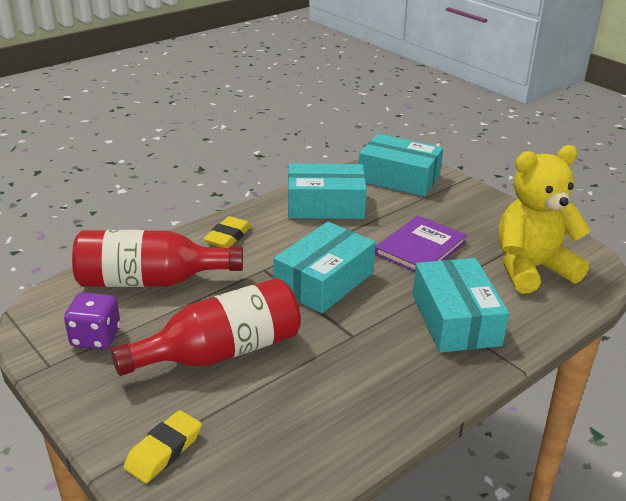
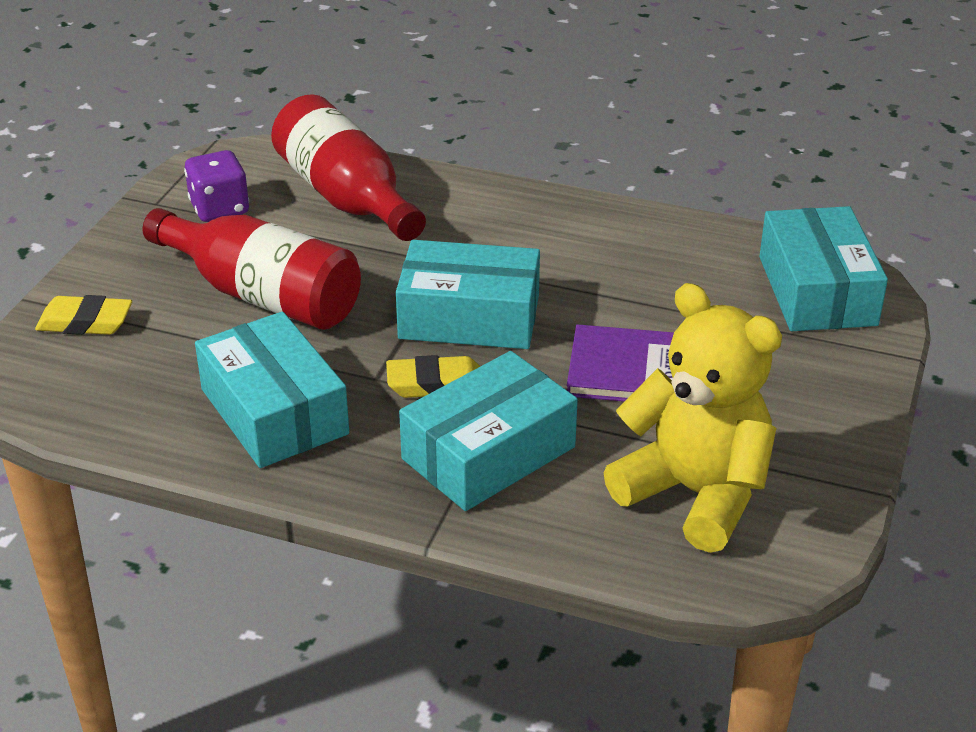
camera: 60 degrees right, 5 degrees up
(228, 237) = (492, 210): yellow eraser -> yellow eraser (436, 384)
(325, 205) = (656, 254): turquoise box -> turquoise box (274, 412)

